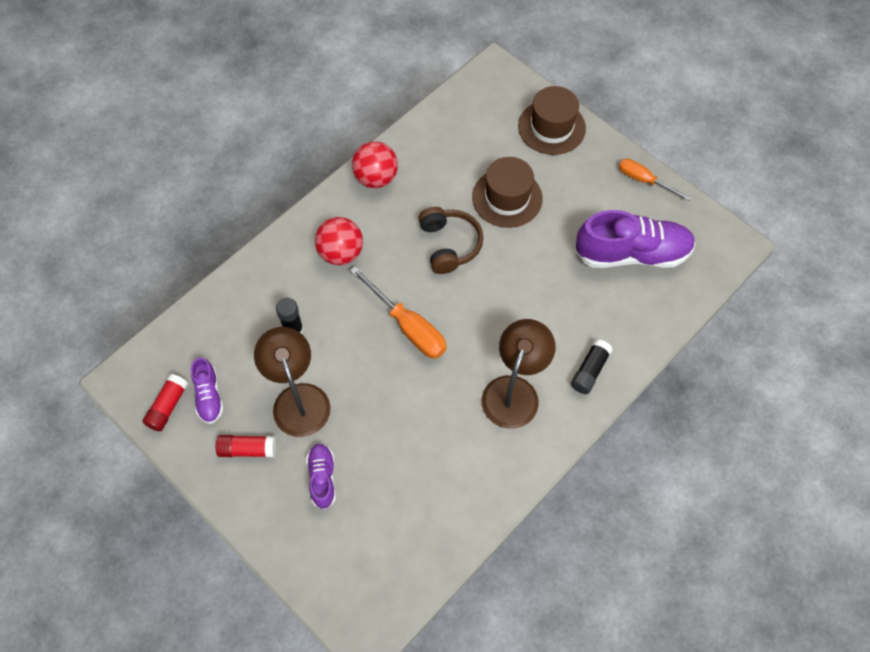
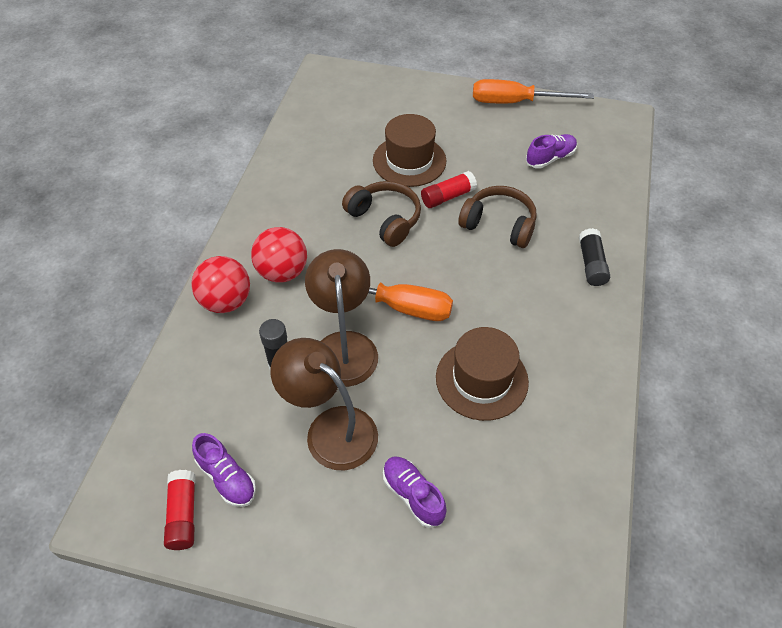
camera: 30 degrees left, 10 degrees down
(247, 449) = (309, 511): red glue stick -> red glue stick (447, 197)
(376, 178) = (273, 194): red ball -> red ball (226, 301)
(514, 390) = (539, 313): brown lamp -> brown lamp (344, 346)
(539, 296) = (499, 225): none -> brown headphones
(551, 127) = (407, 94): brown hat -> brown hat (481, 379)
(632, 253) = (550, 158): purple shoe -> purple shoe, size x0.51
(644, 180) = (515, 102): orange screwdriver -> orange screwdriver, size x1.56

